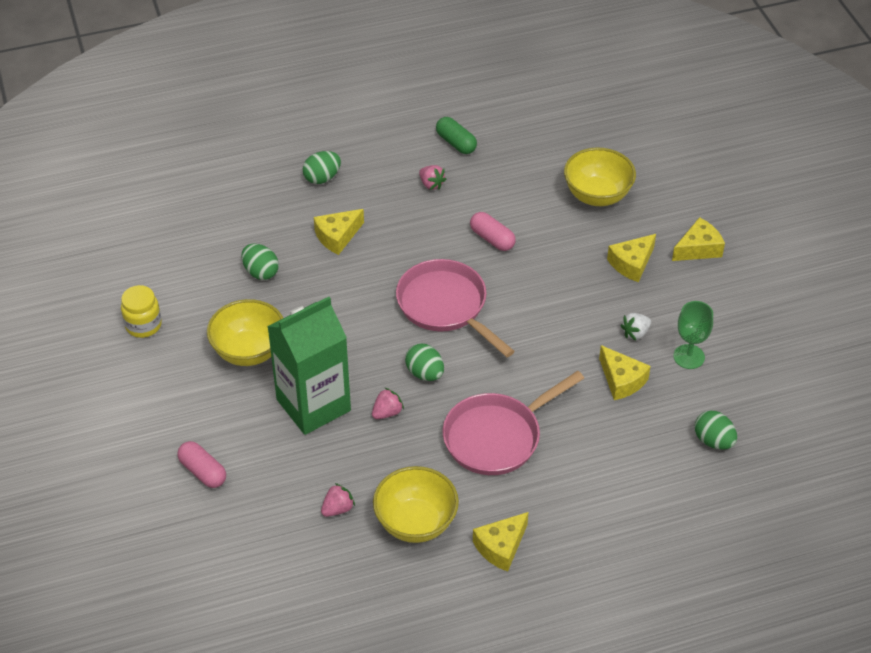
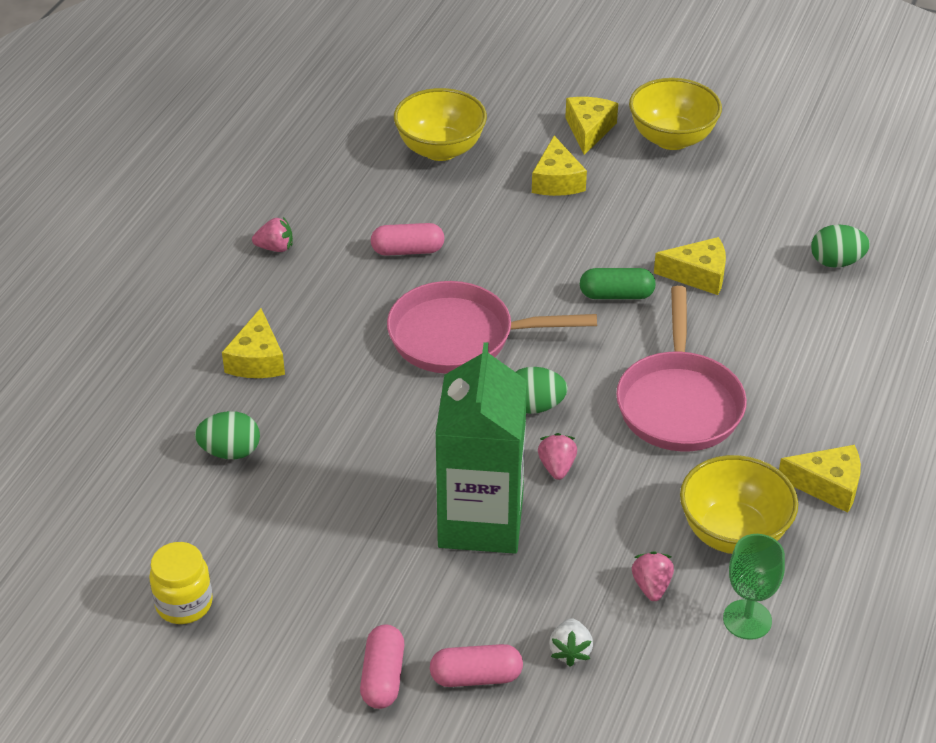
camera: 50 degrees left, 5 degrees down
(168, 434) = (383, 677): none -> pink capsule
(249, 351) = (338, 530): yellow bowl -> yellow bowl (672, 139)
(322, 178) = (154, 321): green egg -> none
(456, 143) = (241, 197): green capsule -> green capsule (616, 295)
(501, 547) = (827, 485): yellow cheese -> yellow cheese turned 75 degrees counterclockwise
(635, 333) = (648, 231): white strawberry -> white strawberry (570, 651)
(689, 357) = (716, 215): green goblet -> green goblet (747, 619)

